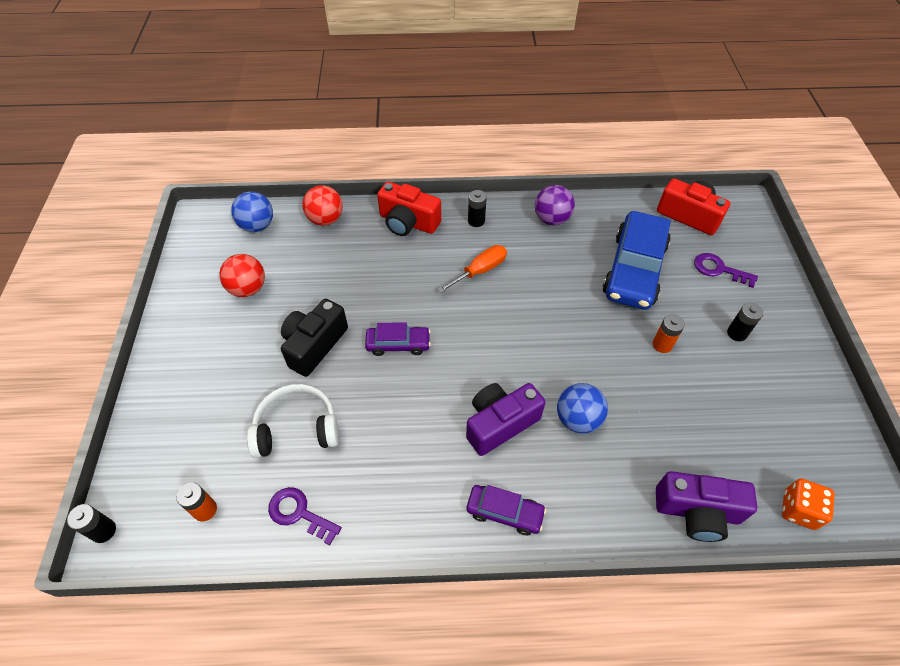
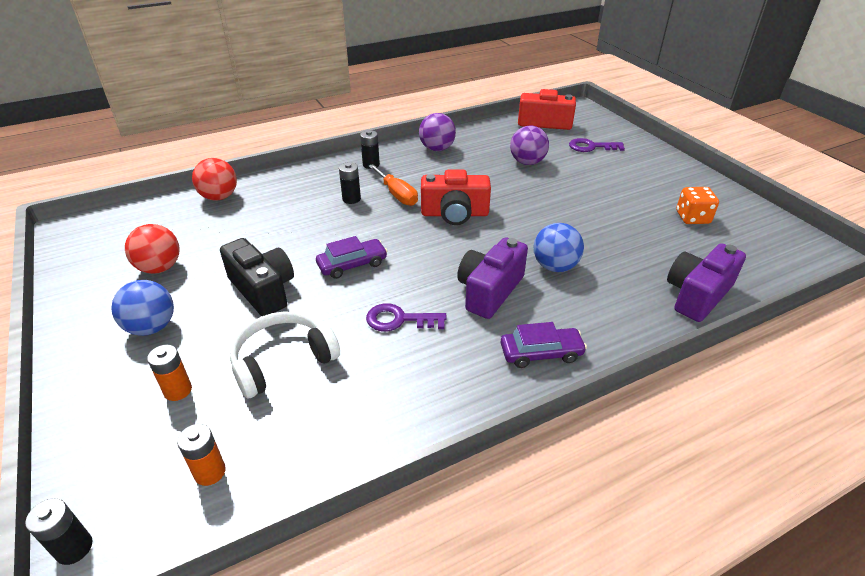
camera: 25 degrees left, 15 degrees down
(257, 225) = (144, 219): blue ball -> blue ball (152, 327)
(299, 513) = (329, 432): purple key -> purple key (399, 320)
(314, 345) = (263, 290): black camera -> black camera turned 135 degrees clockwise
(408, 222) = (306, 180): red camera -> red camera (455, 214)
(480, 271) = (397, 195): orange screwdriver -> orange screwdriver turned 120 degrees clockwise
(634, 269) = (527, 162): blue car -> purple ball
(662, 345) = (585, 200): orange battery -> orange battery (178, 390)
(697, 512) = (697, 295): purple camera -> purple camera turned 150 degrees clockwise
(736, 333) = (634, 179): black battery -> black battery (351, 199)
(798, 510) = (767, 268): orange dice -> orange dice (692, 218)

